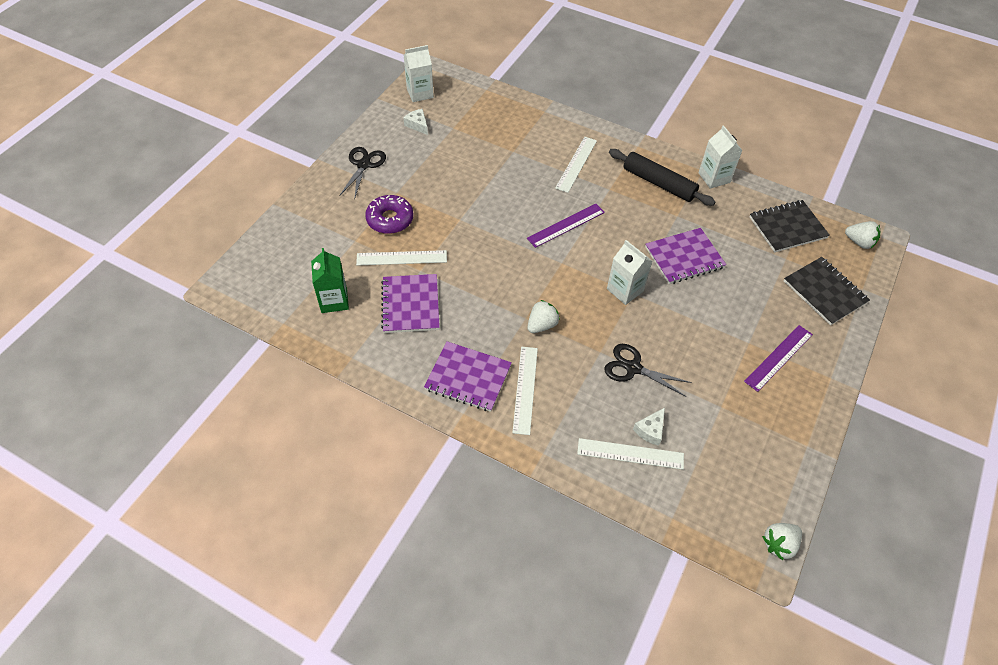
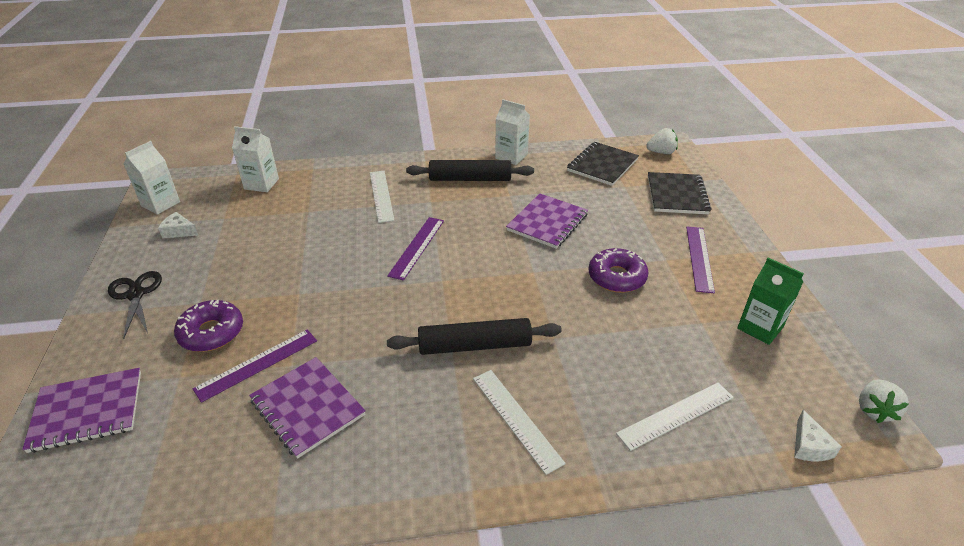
camera: 35 degrees left, 15 degrees down
(334, 300) = (198, 460): green carton -> green carton (760, 328)
(401, 258) = (257, 364): white ruler -> purple ruler
(468, 377) = (443, 446): purple notebook -> purple notebook (87, 411)
(542, 325) = (475, 346): white strawberry -> black rolling pin
(625, 290) = (523, 273): white carton -> white carton (261, 184)
(633, 368) = (597, 334): black scissors -> none
(650, 430) = (669, 381): white cheese -> white cheese (809, 446)
(693, 334) = (616, 277): none -> purple donut
(824, 292) = (677, 195): black notebook -> black notebook turned 75 degrees clockwise

